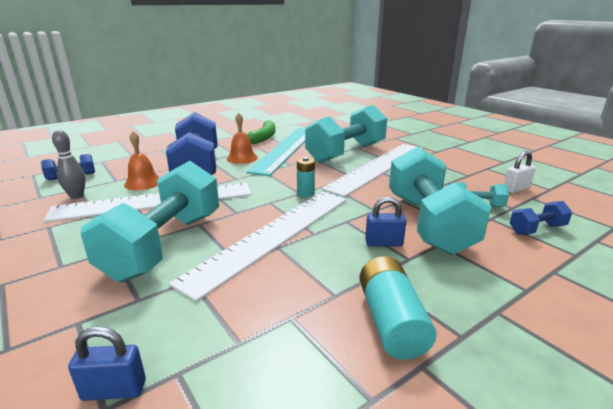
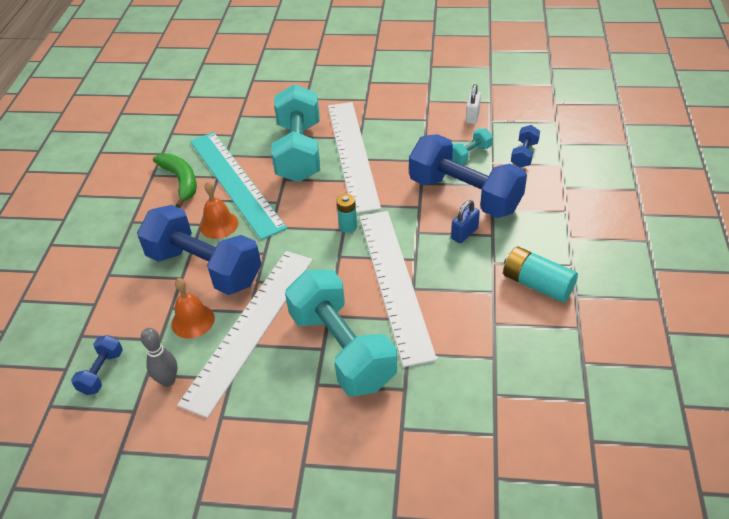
camera: 45 degrees left, 20 degrees up
(114, 390) = (484, 426): blue padlock -> none
(428, 223) = (465, 195): turquoise dumbbell -> blue dumbbell

